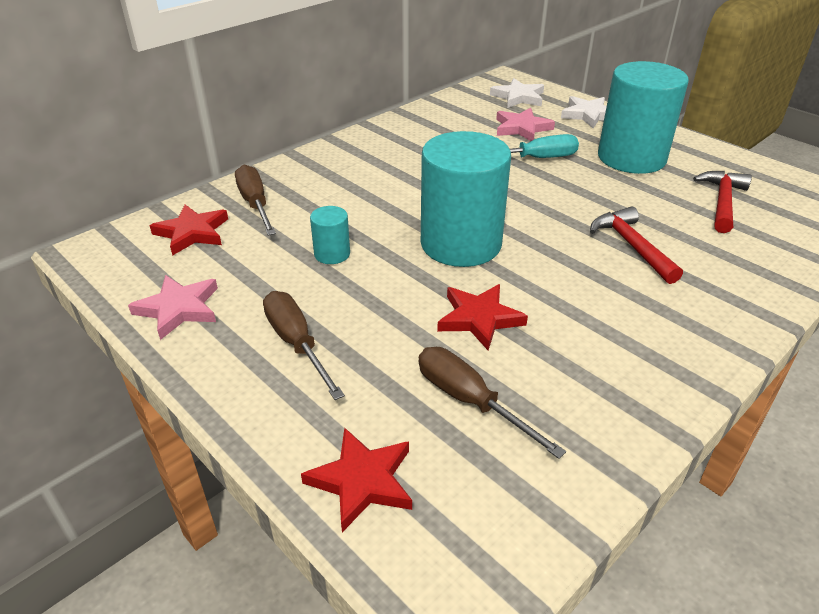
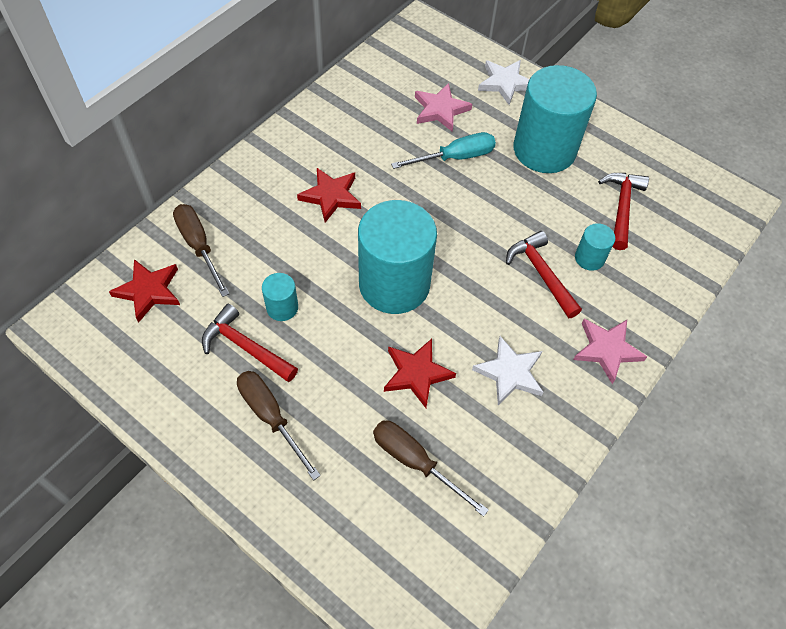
camera: 10 degrees left, 20 degrees up
(179, 309) = (162, 388): pink star -> pink star (606, 350)
(283, 282) = (246, 347): none -> red hammer
(362, 481) = (343, 545): red star -> red star (331, 196)
(518, 97) = (435, 57): white star -> white star (510, 373)
(688, 237) = (589, 258): none -> turquoise cylinder

